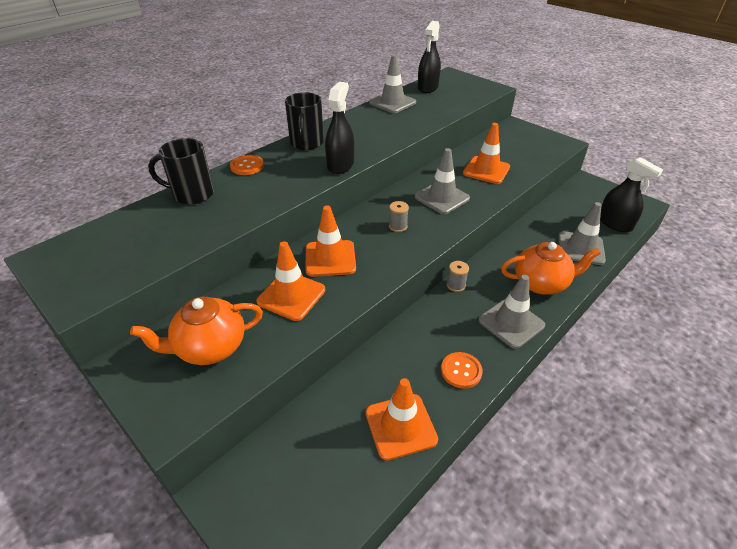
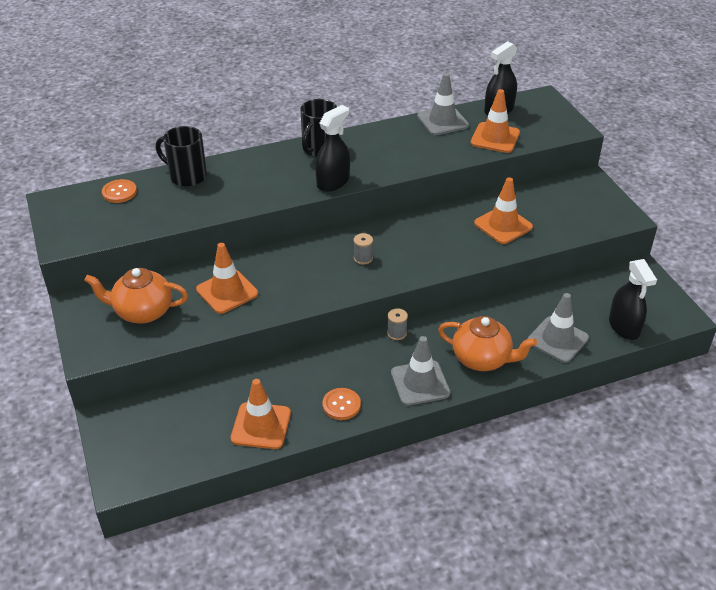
camera: 25 degrees right, 0 degrees up
(247, 166) = (249, 160): orange button -> orange button (119, 192)
(330, 258) = (280, 270): orange traffic cone -> orange traffic cone (495, 138)
(442, 198) = (429, 242): grey traffic cone -> none

